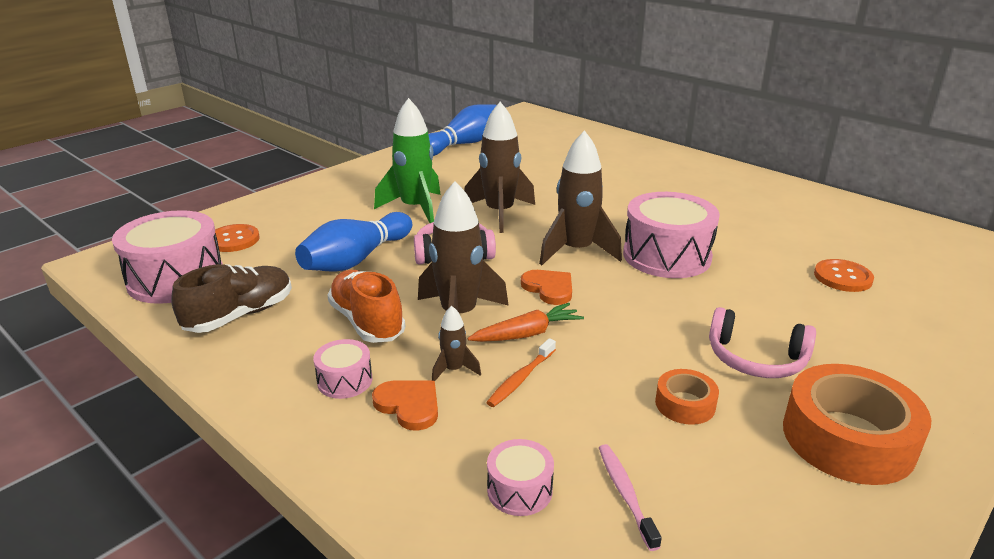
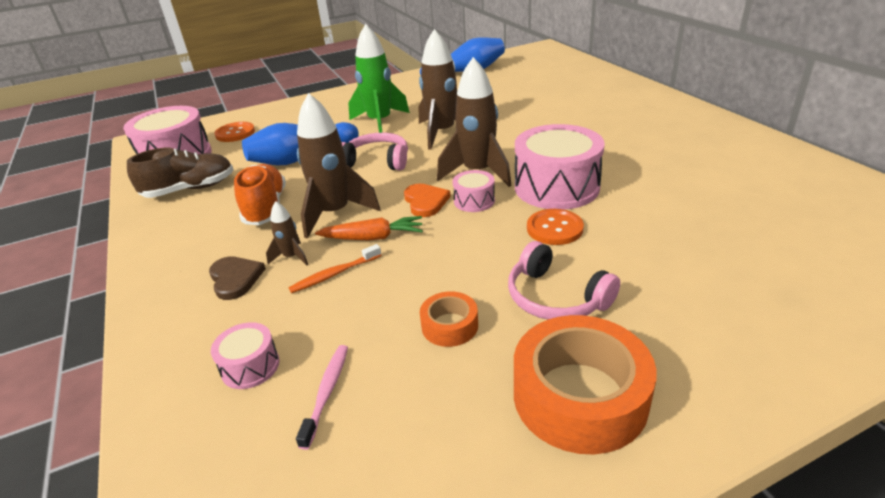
camera: 25 degrees right, 5 degrees up
(345, 381) = (211, 250): pink drum -> pink drum (474, 201)
(409, 405) = (235, 279): orange heart -> brown heart
(842, 277) = (724, 233): orange button -> orange button (554, 228)

